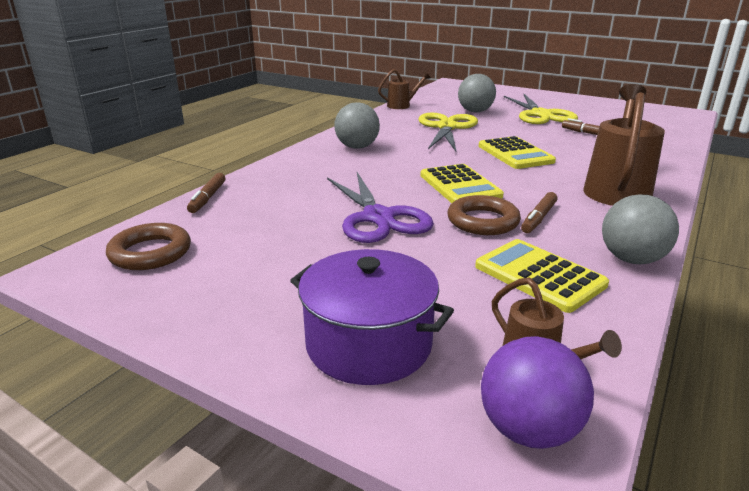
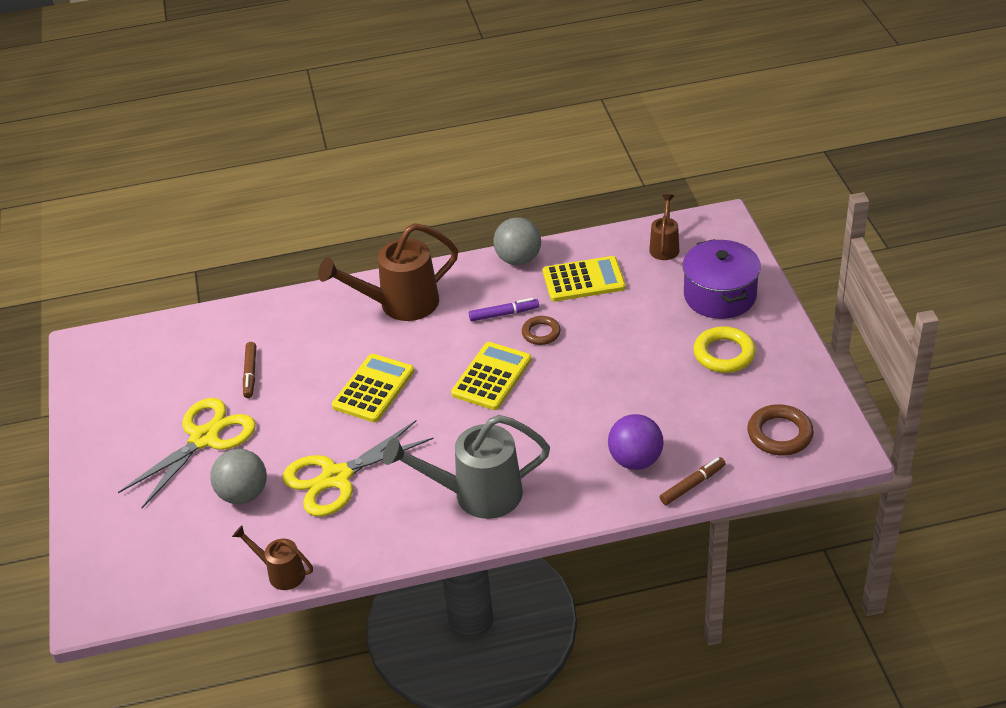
camera: 130 degrees left, 15 degrees up
(283, 286) = (724, 354): none -> yellow ring
(357, 147) = (477, 495): grey ball -> grey watering can
(378, 218) = (599, 378): purple scissors -> none
(483, 221) = (541, 333): brown ring -> brown ring, size x0.65
(528, 430) = (704, 232): purple ball -> purple ball (635, 460)
(538, 218) = (504, 314): brown marker -> purple marker
(539, 276) = (583, 280): yellow calculator -> yellow calculator turned 105 degrees counterclockwise

